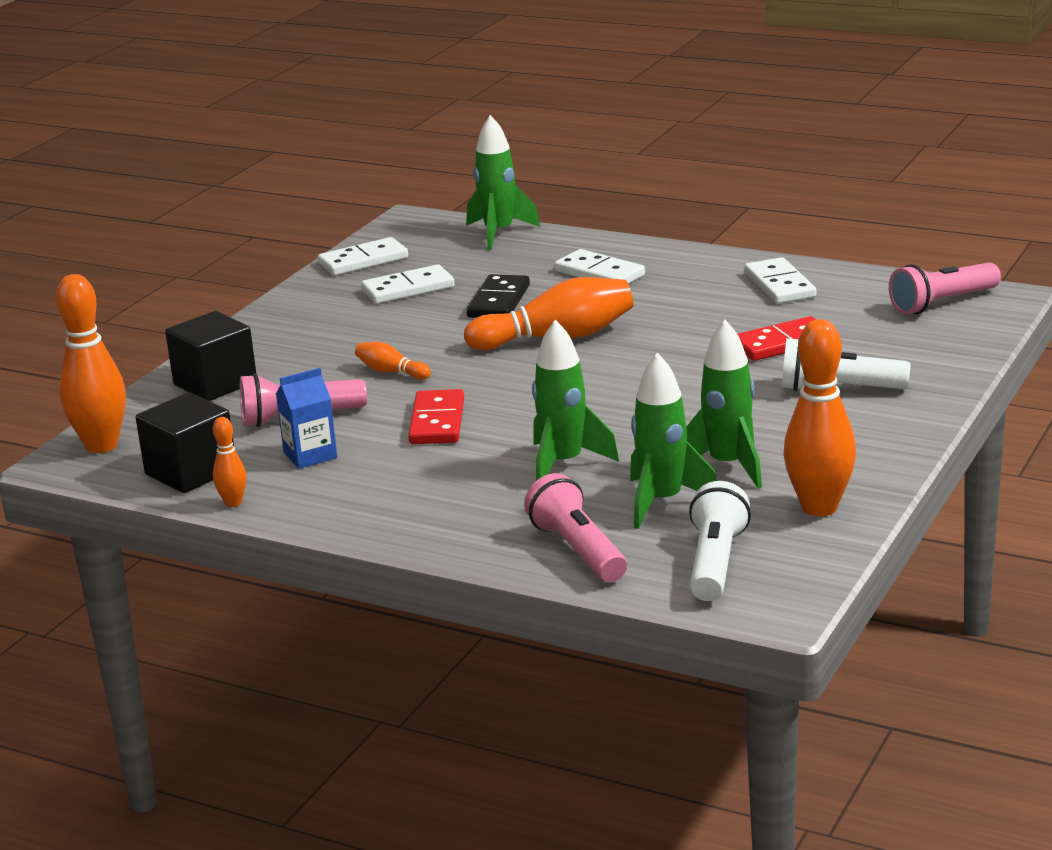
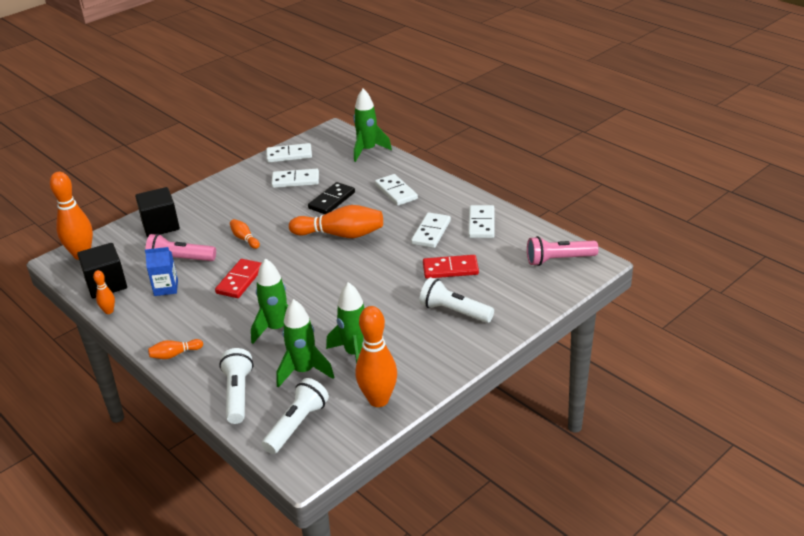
camera: 20 degrees right, 10 degrees up
(414, 528) = (175, 354): none -> orange bowling pin
(577, 550) = (238, 394): pink flashlight -> white flashlight
(707, 309) = (431, 232): none -> white domino

